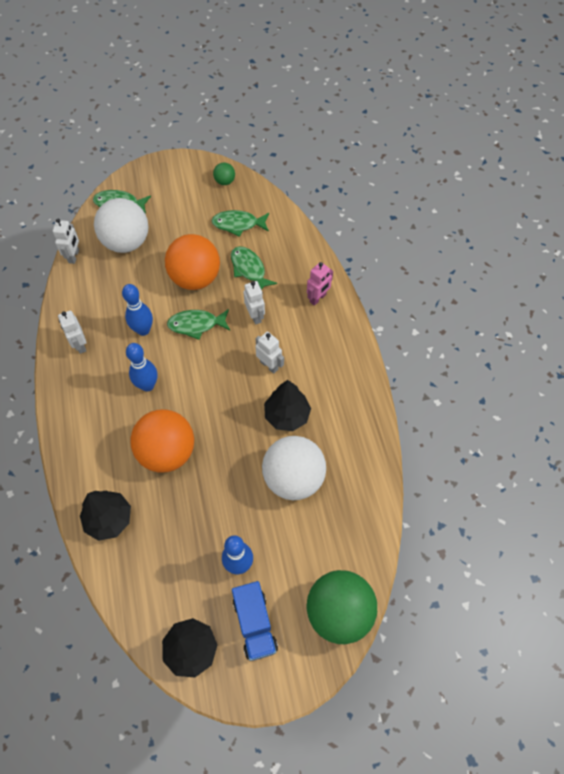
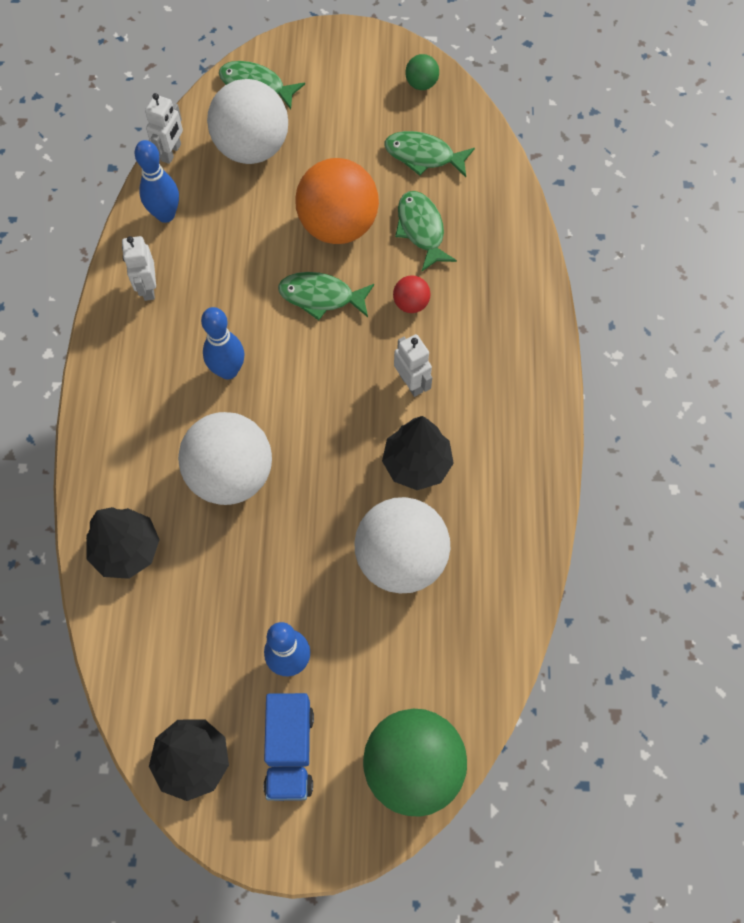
camera: 15 degrees right, 5 degrees up
(143, 330) = (243, 287): blue bowling pin -> blue bowling pin (165, 215)
(167, 452) = (231, 475): orange ball -> white ball
(255, 316) = (411, 304): white robot -> red ball
(318, 298) = (512, 298): pink robot -> none

